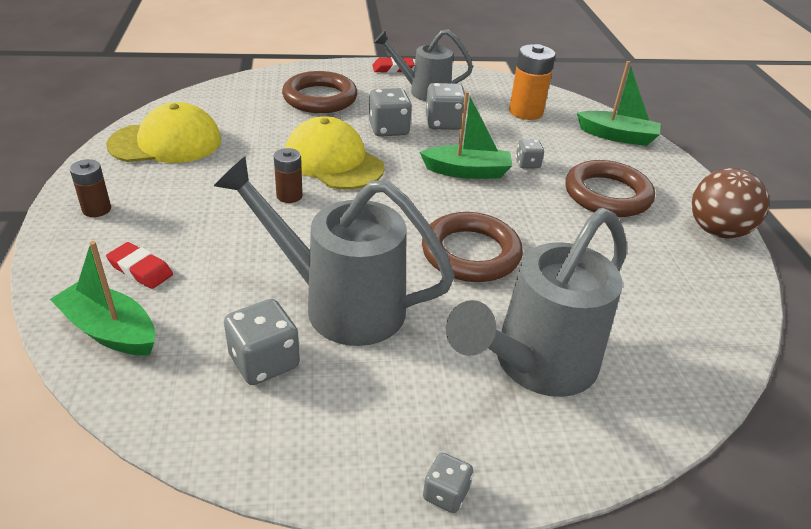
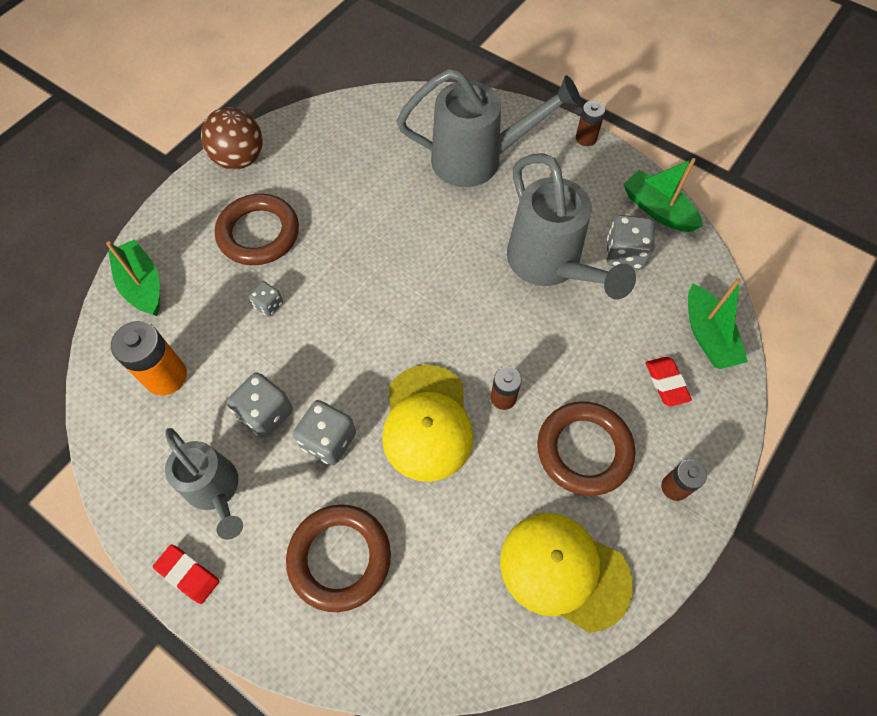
camera: 135 degrees left, 25 degrees up
(445, 493) = (586, 138): grey dice -> brown battery
(467, 171) = (329, 329): green boat -> green boat (657, 210)
(470, 253) = (426, 249): brown ring -> brown ring (584, 450)

